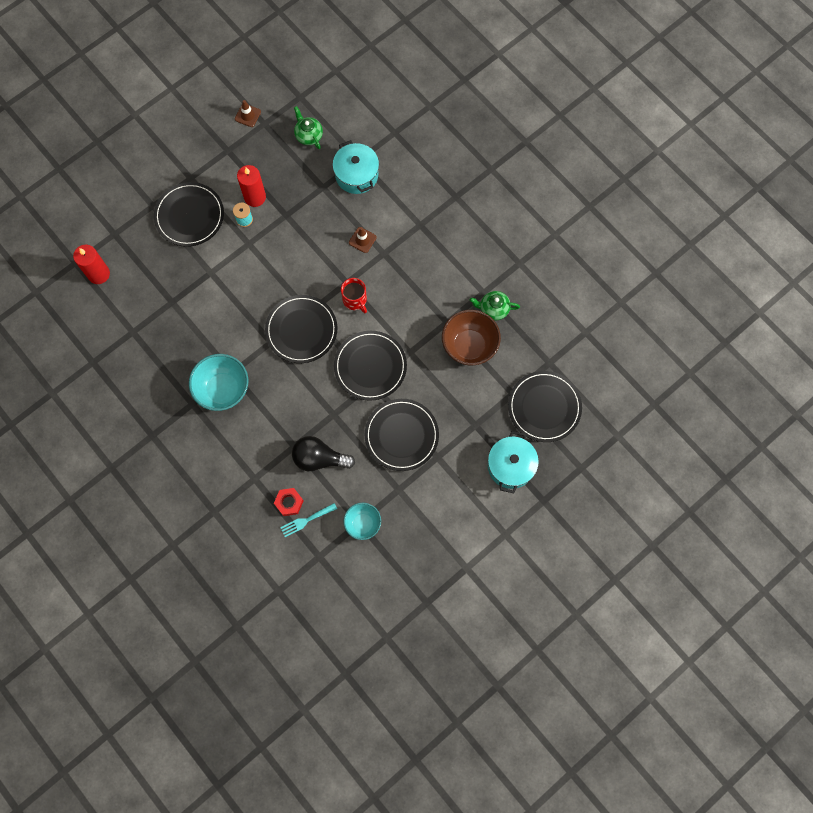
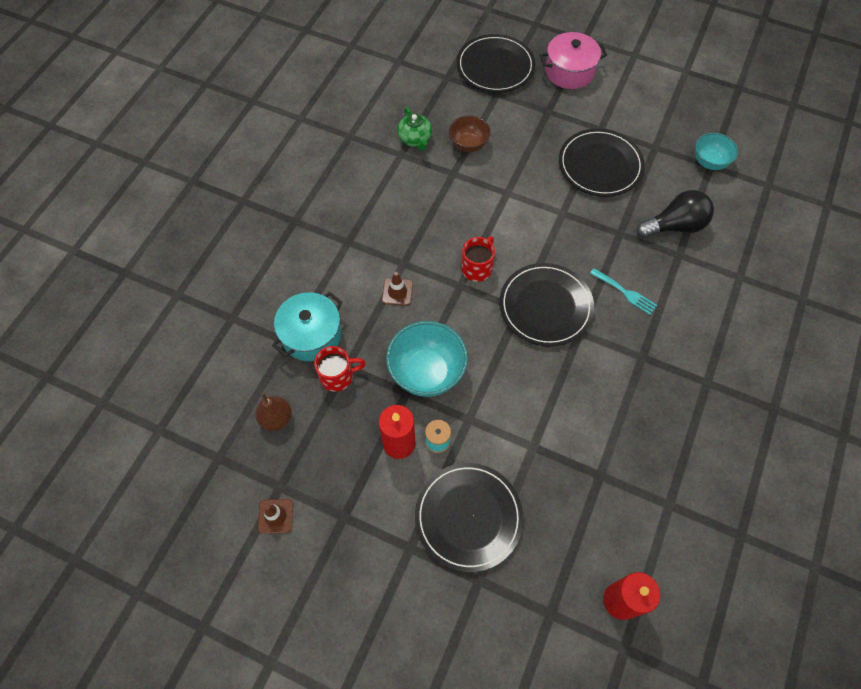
camera: 115 degrees left, 10 degrees down
(223, 390) = (668, 356): turquoise bowl -> turquoise bowl (427, 372)
(289, 502) = (739, 233): red nut -> none
(306, 520) = (744, 210): turquoise fork -> turquoise fork (625, 292)
(308, 135) = (276, 418): green teapot -> brown pear
(318, 180) = (338, 376): none -> red mug
(319, 458) = (675, 226): black light bulb -> black light bulb turned 90 degrees counterclockwise
(370, 366) = (545, 221): black plate -> none
(469, 346) = (468, 145): brown bowl -> brown bowl, size x0.62
(510, 466) = (569, 72): turquoise pot -> pink pot

